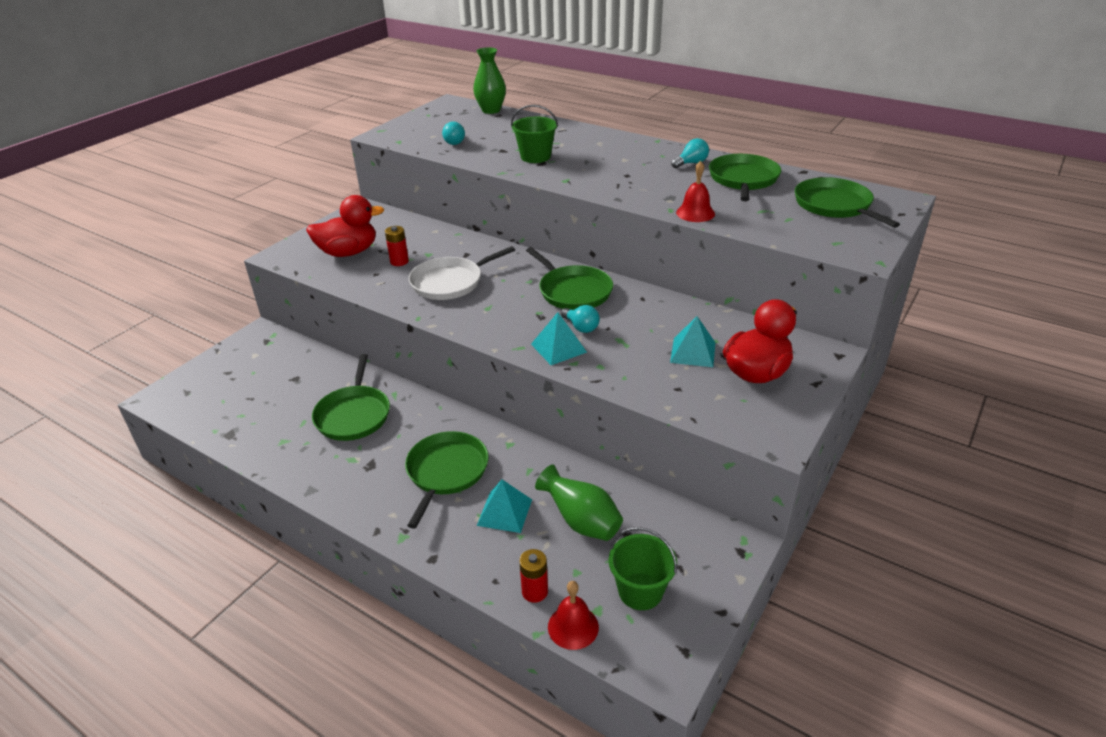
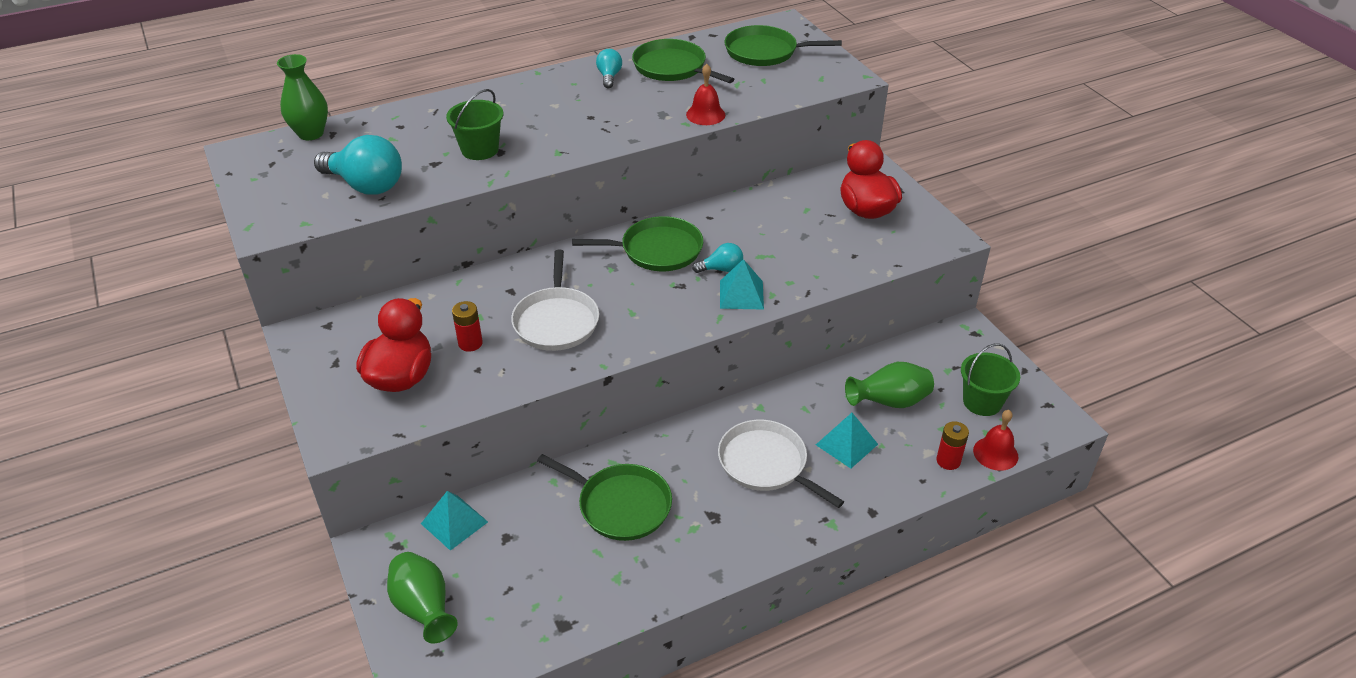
camera: 60 degrees left, 5 degrees up
(219, 373) = (424, 609): none -> green vase
(446, 472) = (766, 464): green pan -> white pan
(454, 142) = (366, 185): turquoise light bulb -> turquoise light bulb, size x1.94
(693, 352) = (813, 226): turquoise pyramid -> turquoise pyramid (454, 522)

